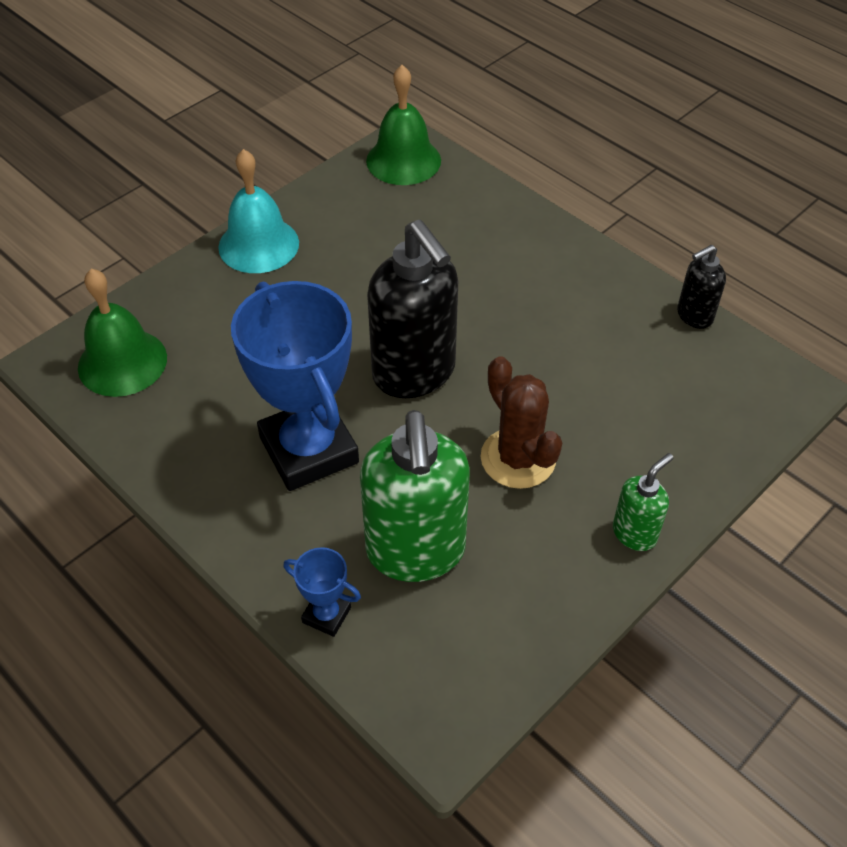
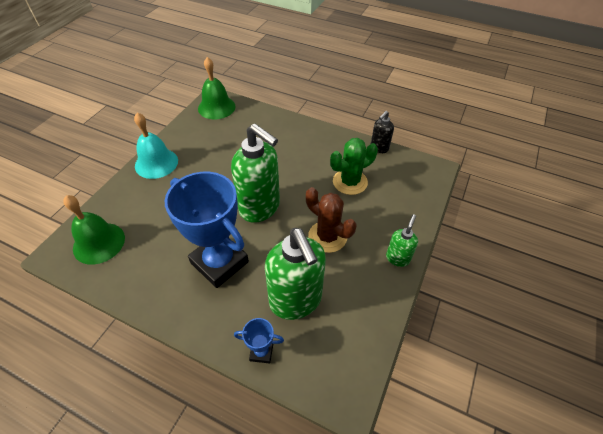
camera: 20 degrees left, 0 degrees up
(415, 373) = (260, 208): black soap dispenser -> green soap dispenser
(604, 368) = (350, 182): none -> green cactus

